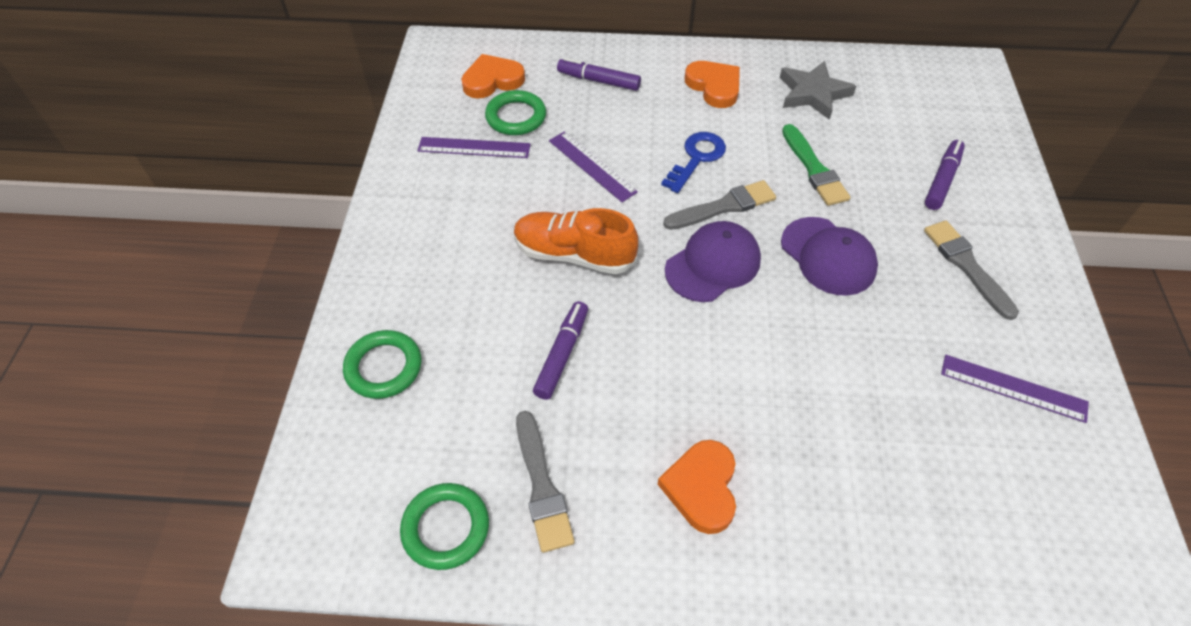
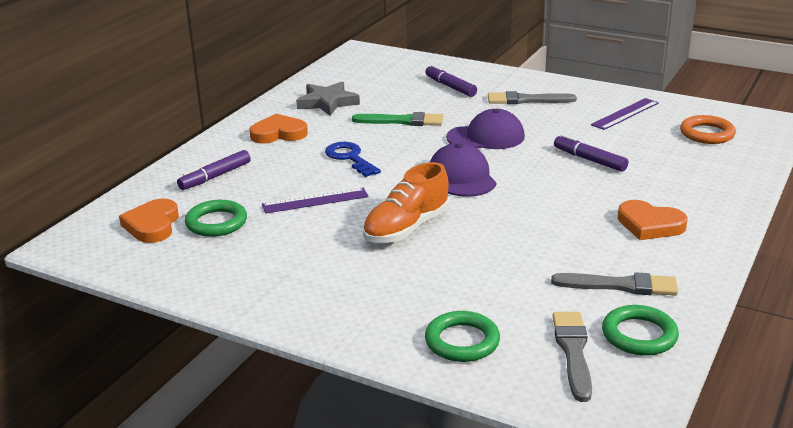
camera: 65 degrees left, 25 degrees down
(474, 147) = (234, 250): purple ruler -> none
(562, 354) = (504, 253): purple marker -> purple marker (589, 160)
(724, 206) = (409, 160): grey brush -> grey brush (573, 352)
(1026, 510) = (707, 134): none -> orange ring

